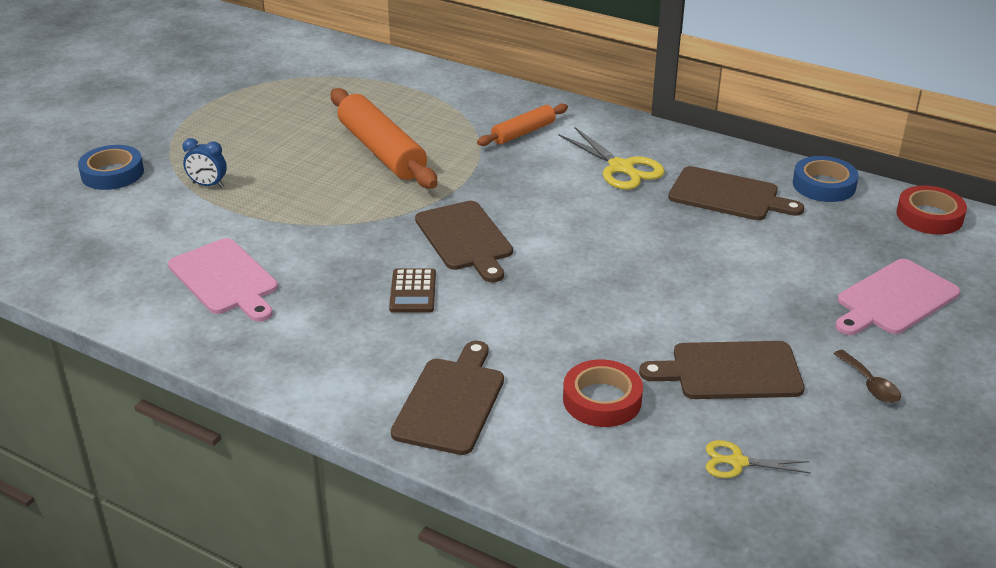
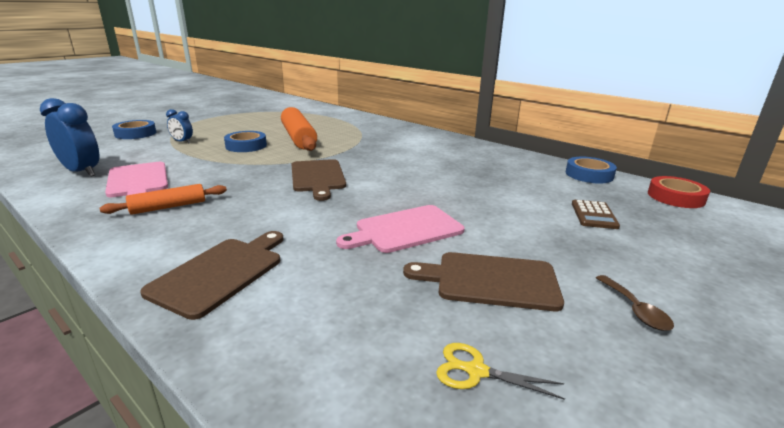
camera: 10 degrees right, 10 degrees down
(127, 272) = (82, 172): none -> blue clock
(315, 182) = (246, 146): none -> blue tape
(413, 291) = (257, 199): brown calculator -> brown calculator (594, 215)
(523, 132) = (390, 137): orange rolling pin -> orange rolling pin (168, 207)
(602, 400) = (357, 289): red tape -> none
(621, 168) = (445, 156): yellow scissors -> none
(728, 195) = (516, 173): brown cutting board -> none
(894, 299) = (653, 244): pink cutting board -> pink cutting board (405, 229)

